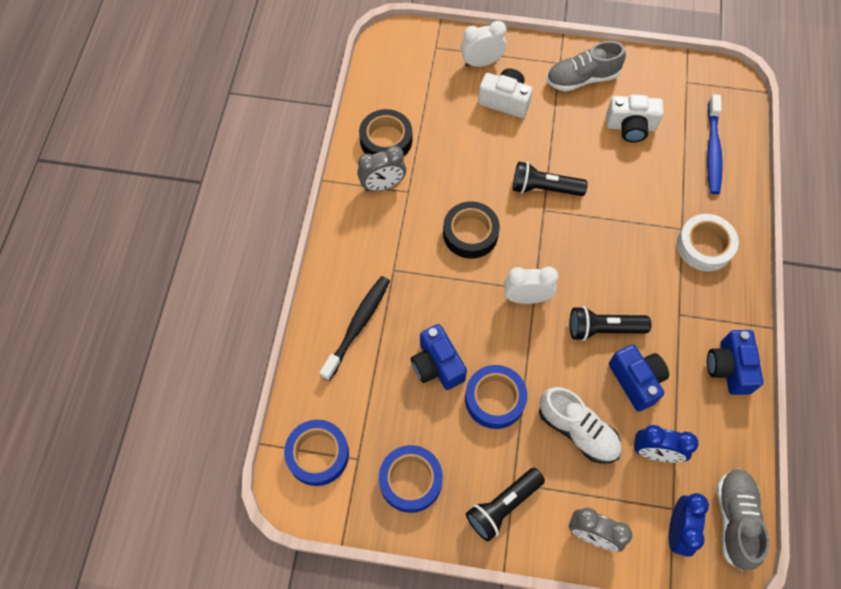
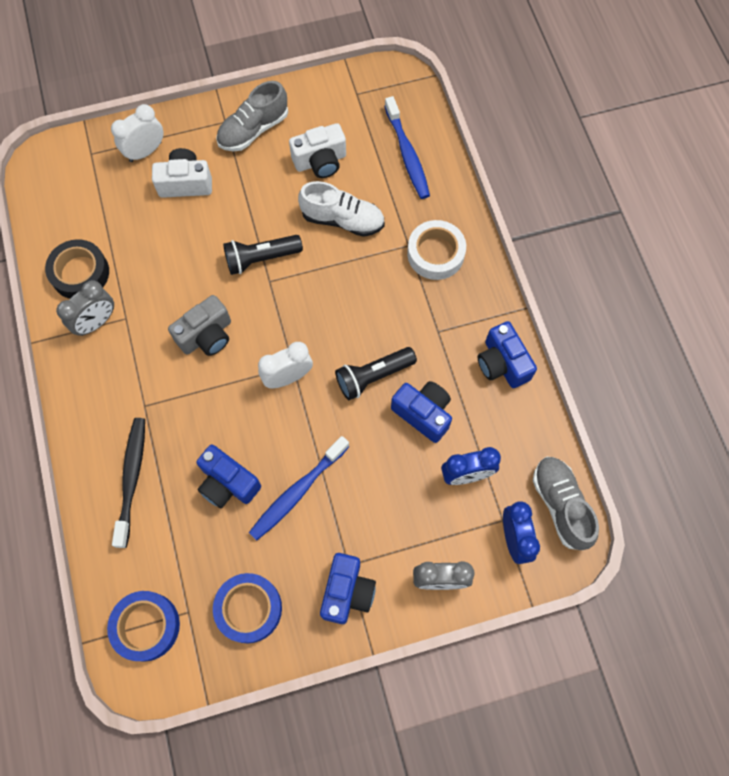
camera: 25 degrees left, 5 degrees up
(470, 233) = (206, 335): black tape -> grey camera
(495, 399) = (297, 491): blue tape -> blue toothbrush
(503, 506) = (347, 592): black flashlight -> blue camera
(577, 430) = (388, 486): white shoe -> white shoe (342, 220)

